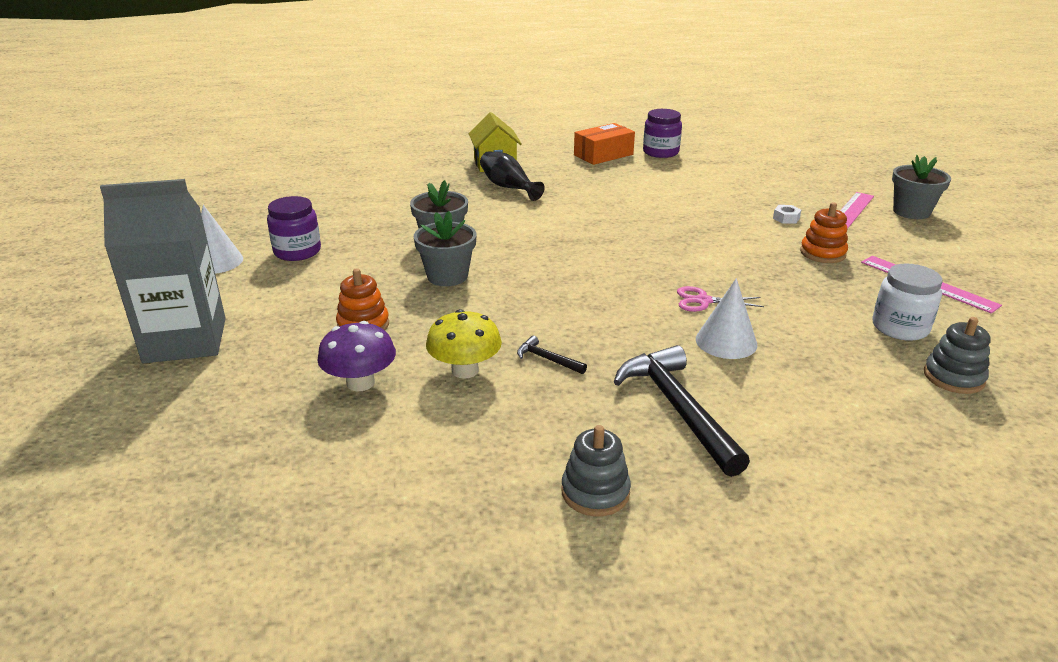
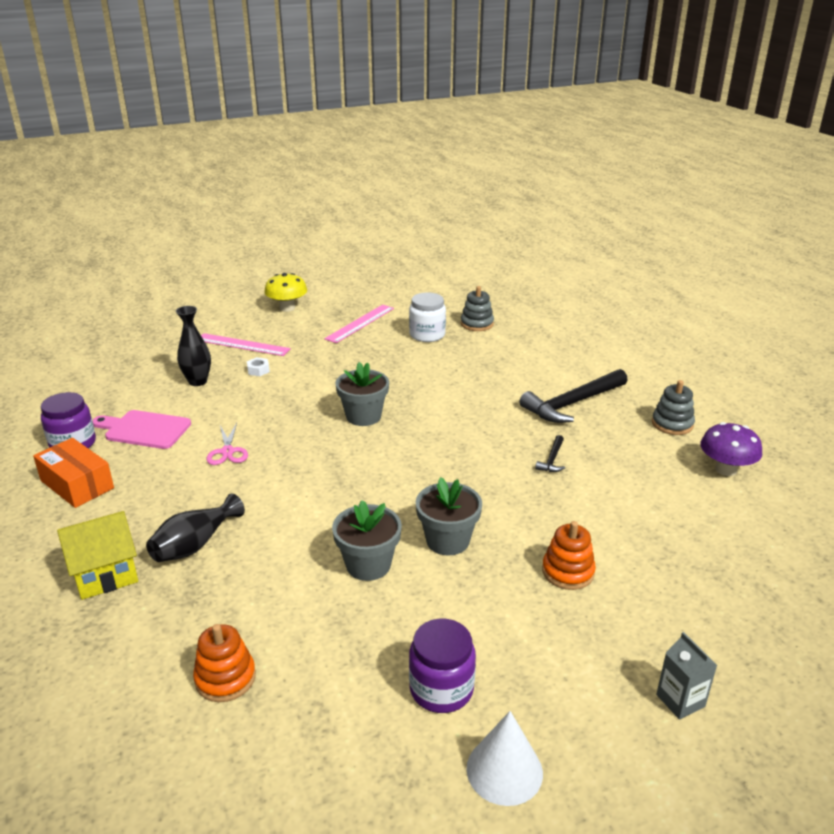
camera: 105 degrees left, 0 degrees up
(185, 340) = (680, 700): grey carton -> grey carton, size x0.42
(360, 383) = (650, 545): purple mushroom -> purple mushroom (725, 469)
(465, 370) = (593, 495): yellow mushroom -> yellow mushroom (287, 308)
(676, 173) = (144, 429): none -> pink cutting board
(703, 301) = (427, 401): pink scissors -> pink scissors (227, 452)
(726, 341) = (481, 390): white cone -> none
(762, 192) = (198, 381): none -> black vase
(822, 253) = (324, 356): orange stacking toy -> orange stacking toy (225, 678)
(911, 212) = (234, 321): grey flower pot -> grey flower pot (363, 416)

